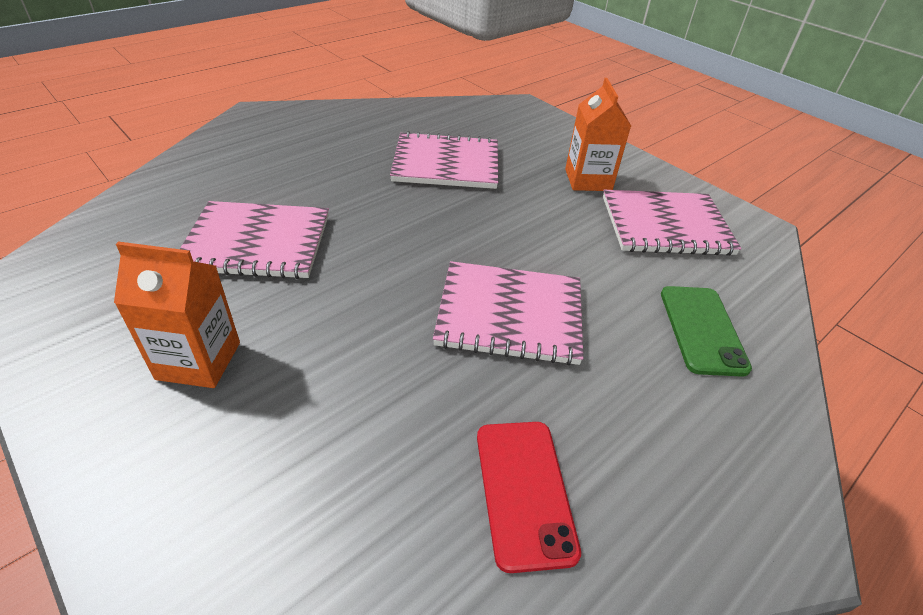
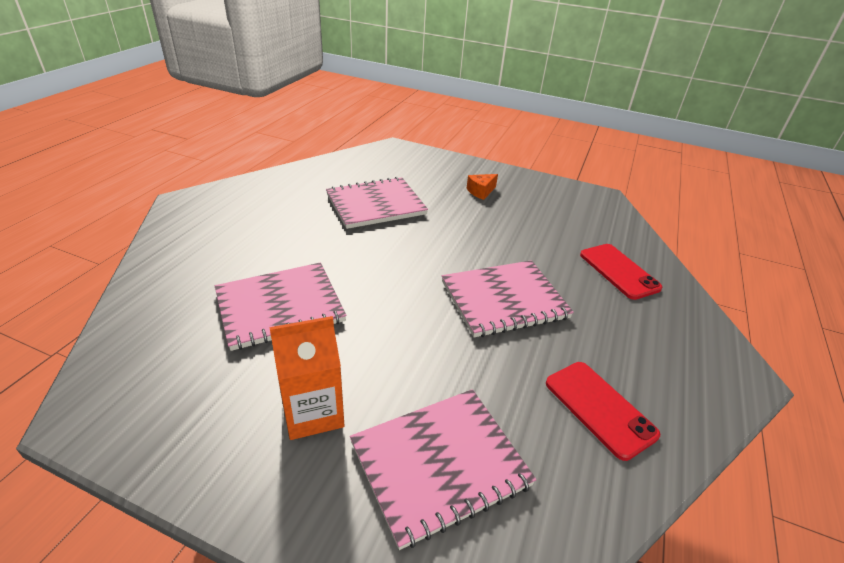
camera: 25 degrees left, 5 degrees down
(588, 180) = (481, 192): orange carton -> orange cheese
(665, 225) = (550, 210): pink notebook -> pink notebook (439, 464)
(702, 330) = (619, 271): green phone -> red phone

